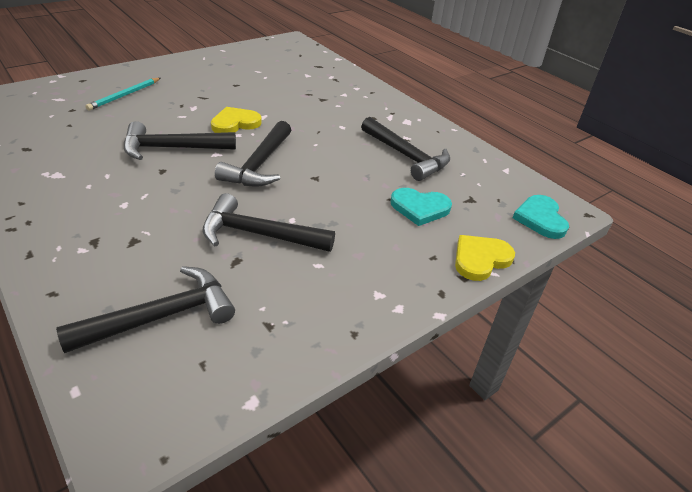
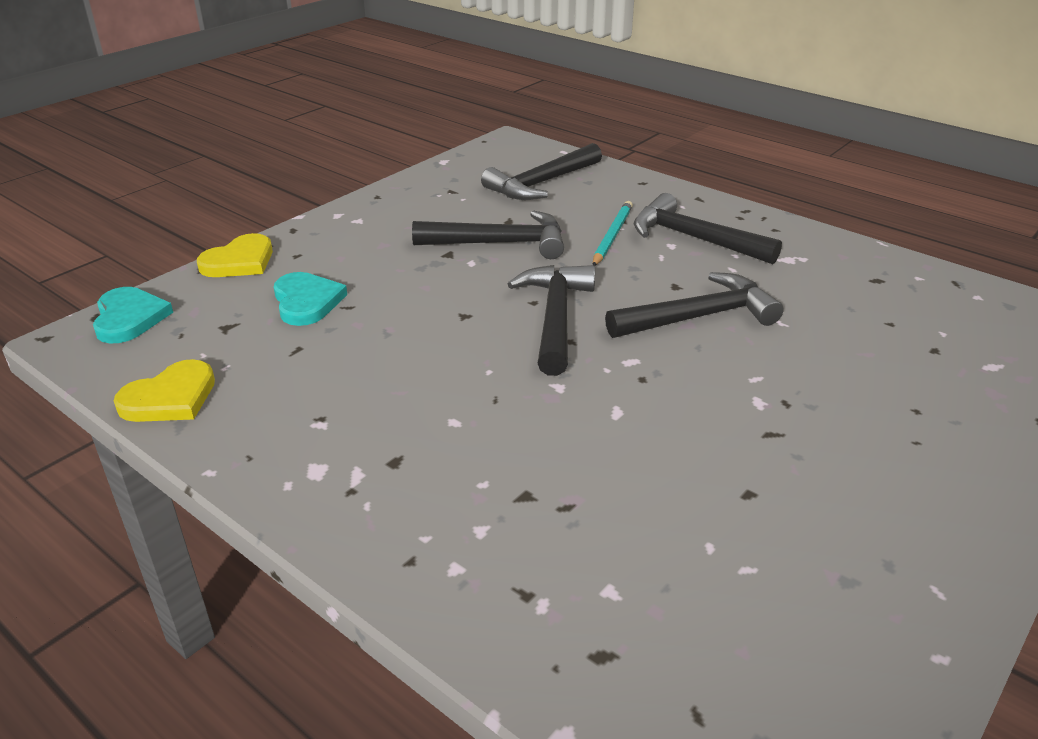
camera: 170 degrees right, 5 degrees down
(125, 95) = (908, 400): turquoise pencil -> turquoise pencil (612, 236)
(235, 123) = (652, 382): yellow heart -> yellow heart (170, 398)
(406, 156) = (323, 380): black hammer -> black hammer (694, 238)
(420, 208) = (307, 302): turquoise heart -> turquoise heart turned 75 degrees clockwise

